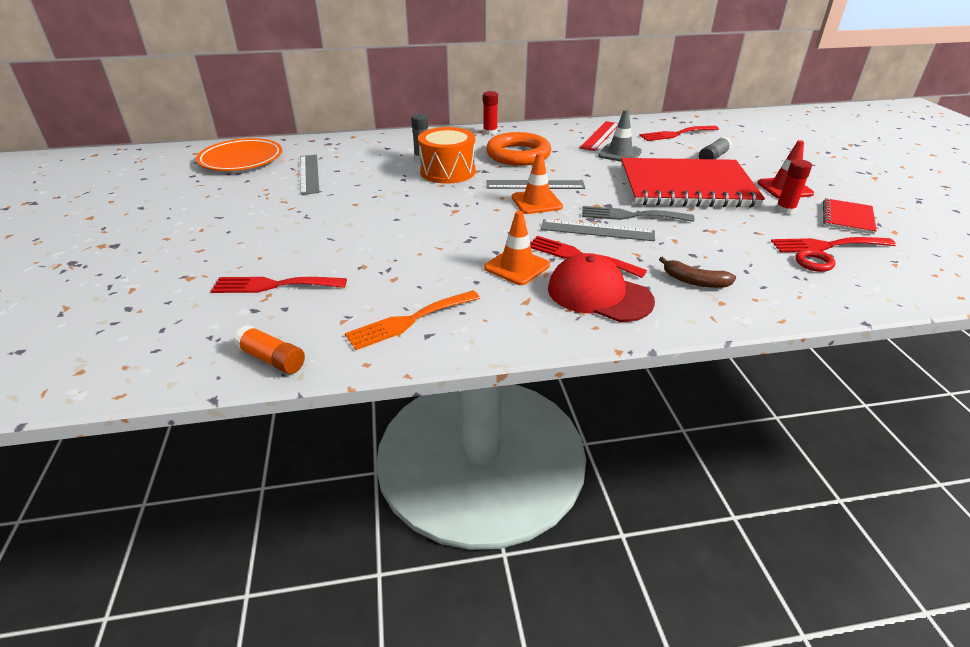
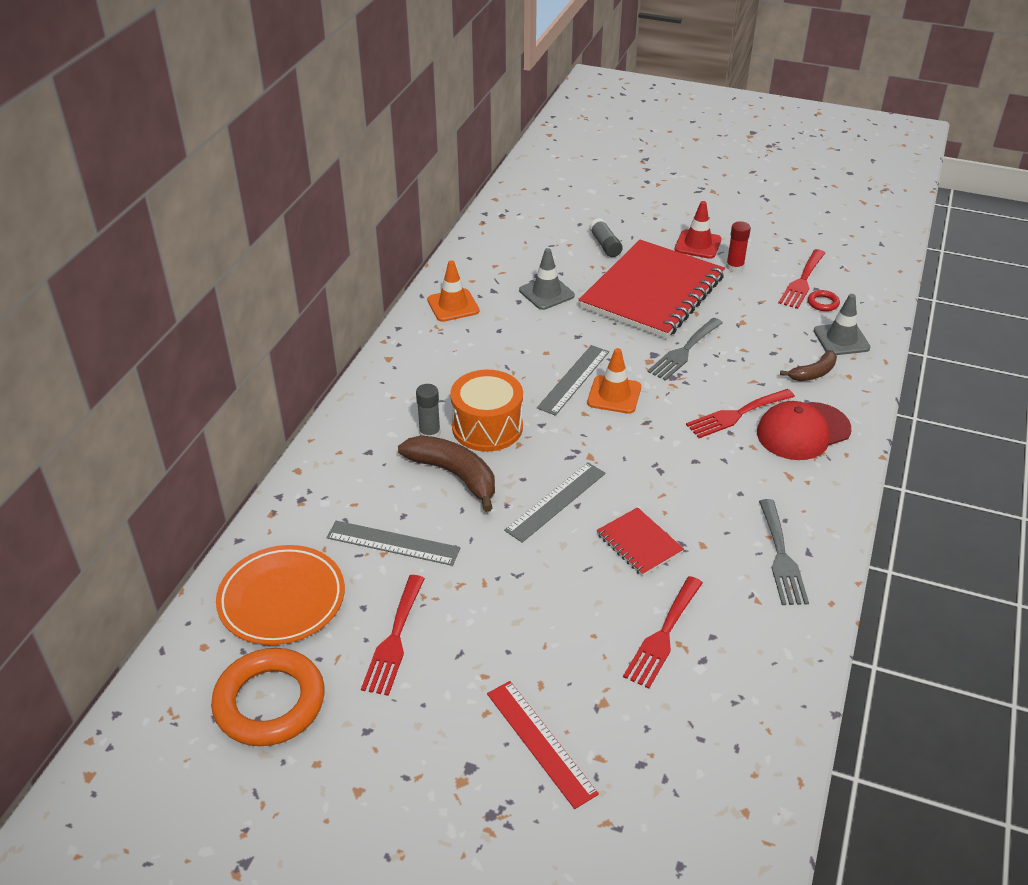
camera: 60 degrees left, 5 degrees up
(272, 359) = (795, 663): orange glue stick -> none
(389, 174) = (454, 475): none -> brown banana
(409, 321) = (781, 557): orange fork -> grey fork
(490, 132) = (400, 353): red glue stick -> none
(517, 266) = (730, 458): orange traffic cone -> orange traffic cone (453, 305)
(518, 155) = (487, 359): orange ring -> orange ring (270, 702)
(597, 230) = (697, 383): grey ruler -> grey ruler (556, 501)
(600, 135) = (488, 282): red ruler -> red ruler (541, 742)
(676, 134) = (530, 236): red fork -> red fork (394, 639)
(773, 285) = (841, 339): none -> grey traffic cone
(847, 218) = (769, 246): red notebook -> red notebook (639, 543)

